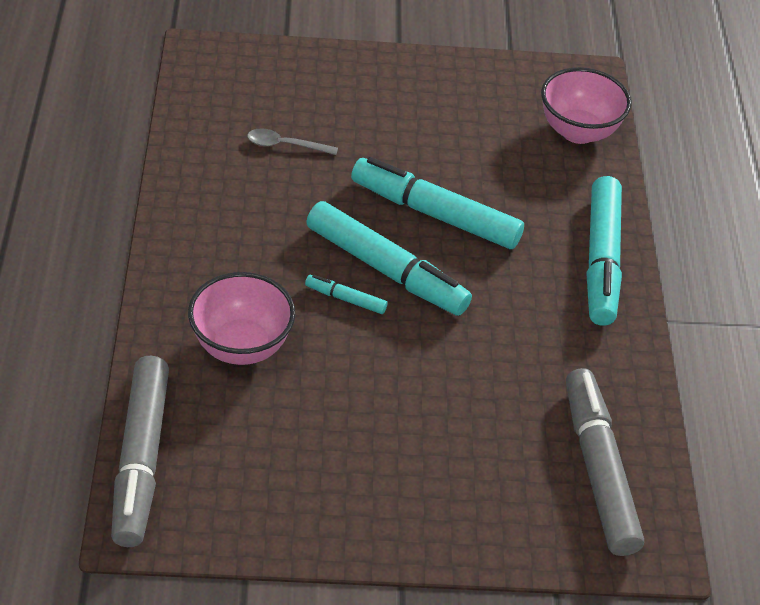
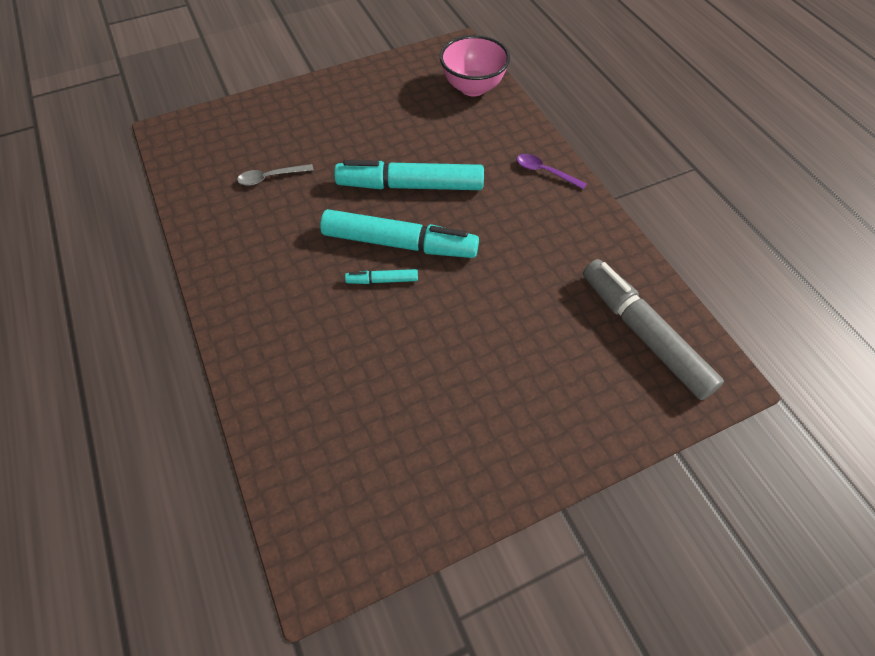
camera: 20 degrees left, 10 degrees up
(141, 459) = (290, 502): grey marker -> none
(241, 346) = (322, 357): pink bowl -> none
(601, 260) = (545, 172): turquoise marker -> purple spoon

